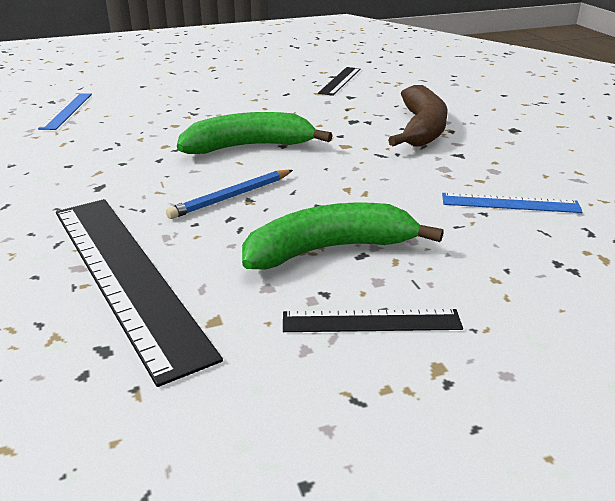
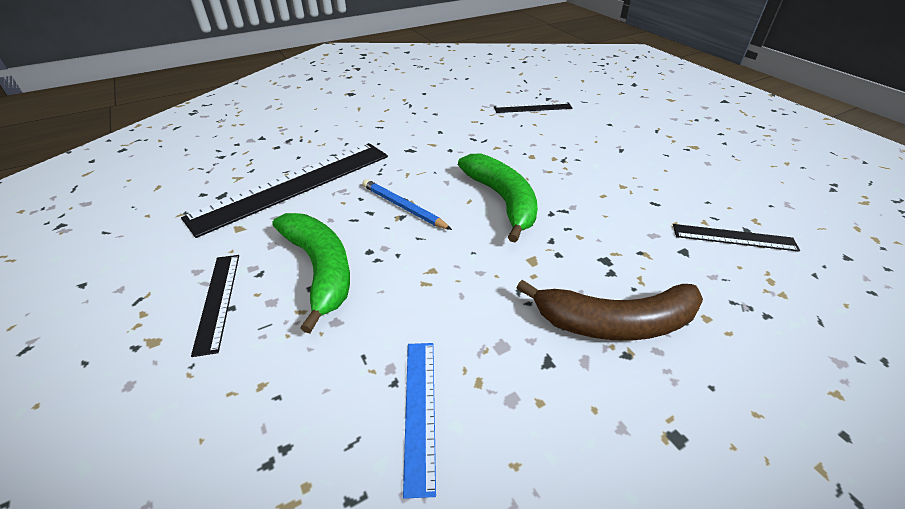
camera: 80 degrees right, 10 degrees up
(66, 111) = (532, 108): blue ruler -> black ruler

